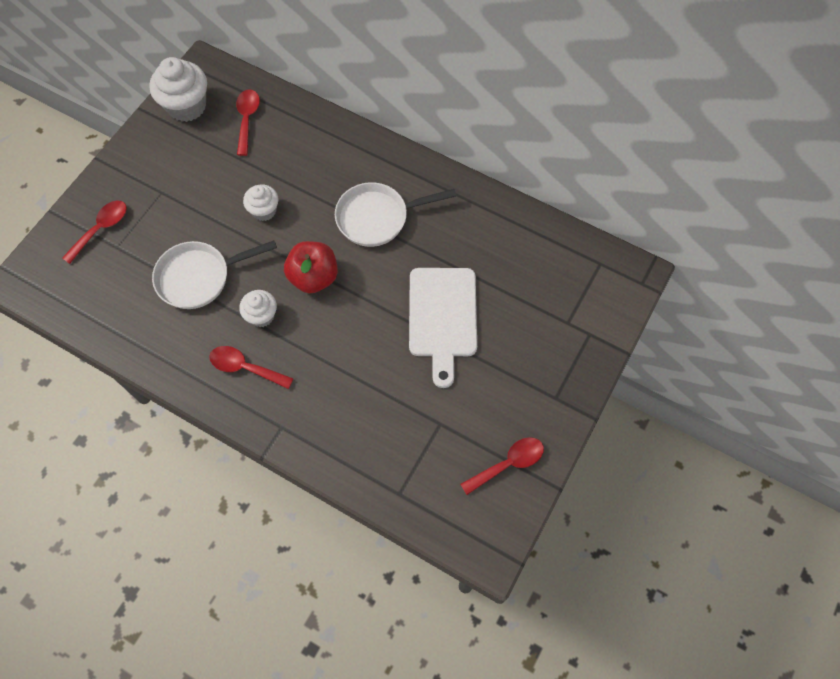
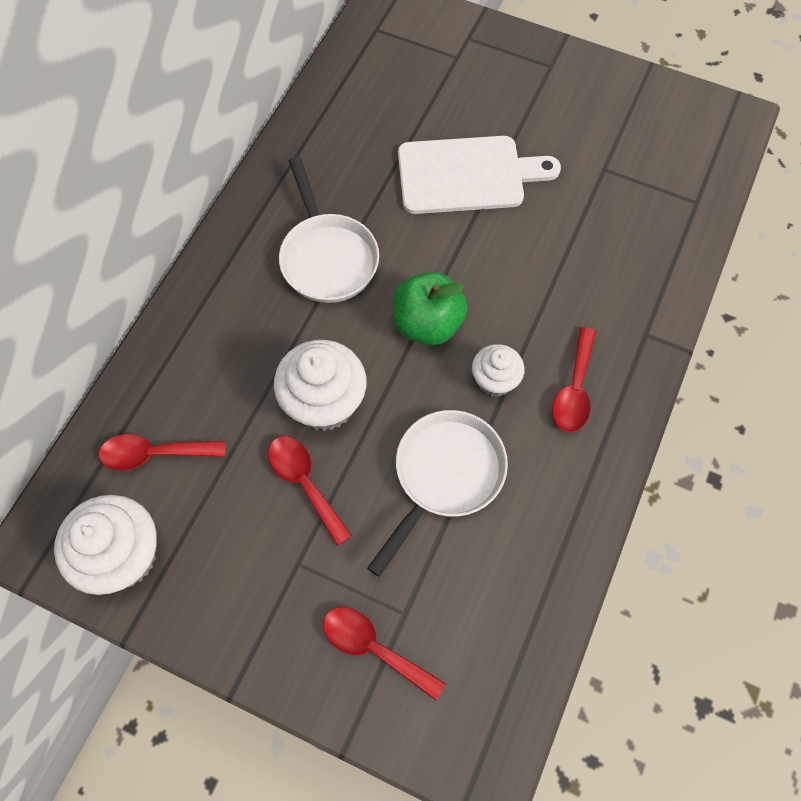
camera: 95 degrees left, 0 degrees up
(199, 277) = (445, 475): white pan -> white pan turned 120 degrees counterclockwise
(264, 211) = (324, 403): white cupcake -> white cupcake, size x1.70
(314, 277) = (427, 324): red apple -> green apple
(508, 464) = (636, 105): red spoon -> red spoon (305, 483)

